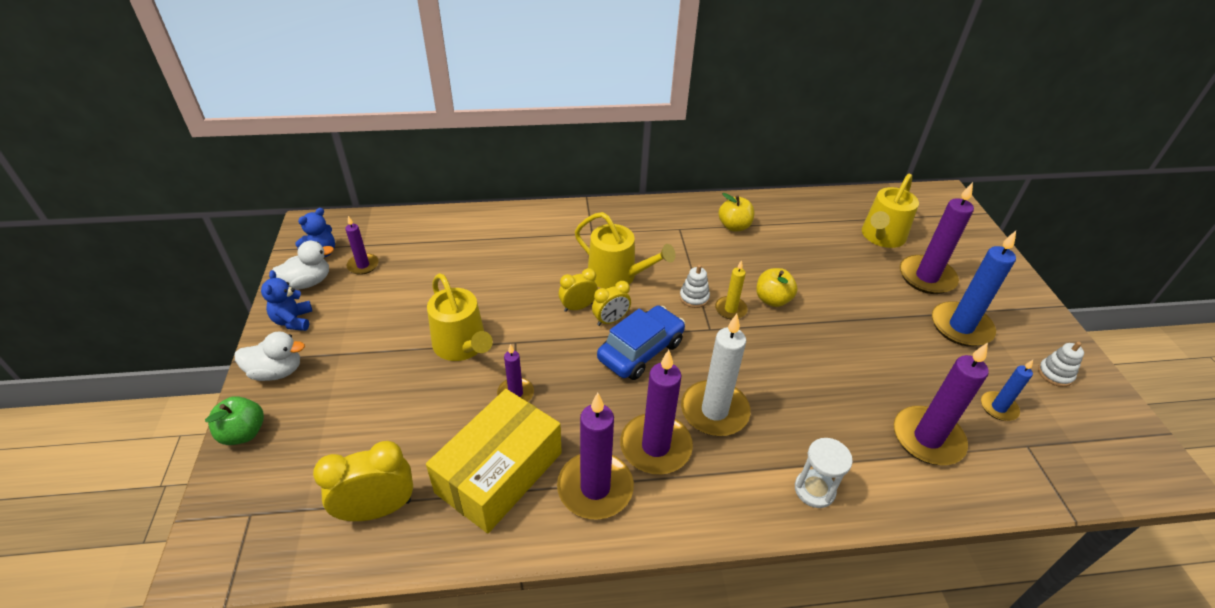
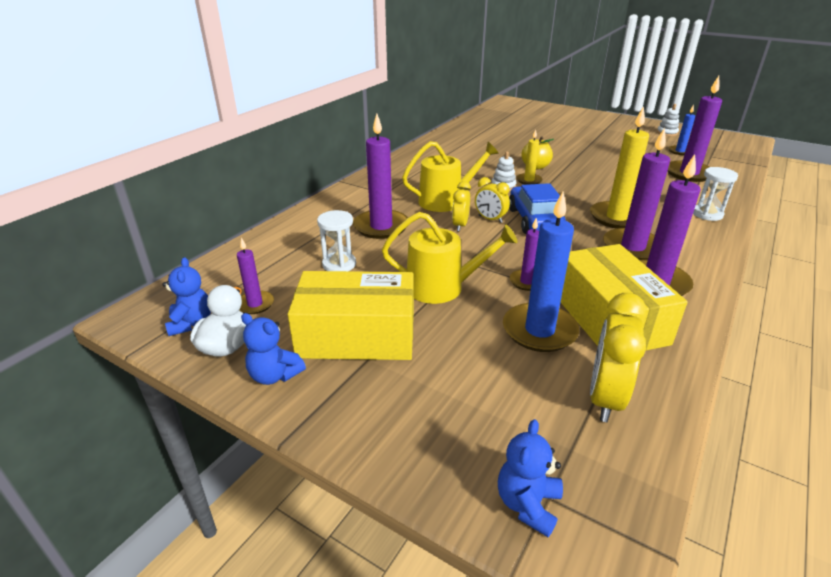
camera: 50 degrees left, 10 degrees down
(238, 505) = (527, 504): none -> blue teddy bear
(243, 433) = (414, 467): green apple -> none
(277, 371) = (342, 411): white duck -> none
(362, 334) = (357, 335): none -> yellow box
(448, 274) = (339, 264): none -> white hourglass
(611, 320) = (490, 219): yellow clock -> yellow clock turned 120 degrees clockwise
(714, 411) = (617, 218): white candle -> yellow candle
(734, 226) = (451, 151): yellow apple -> none
(881, 237) = (518, 124): yellow watering can -> none
(926, 277) = (565, 128): purple candle -> purple candle (381, 227)
(961, 327) = (613, 136): blue candle -> blue candle (539, 330)

